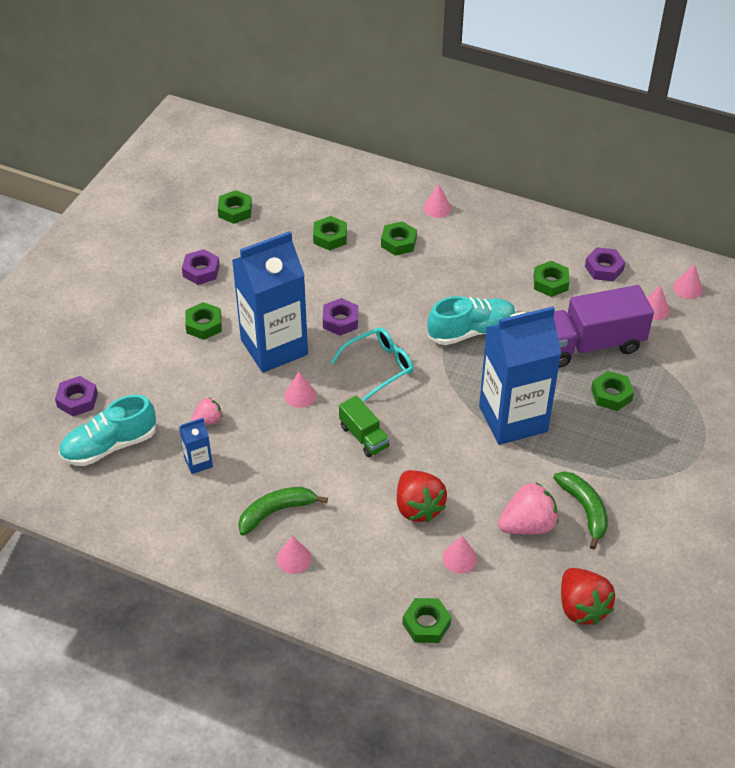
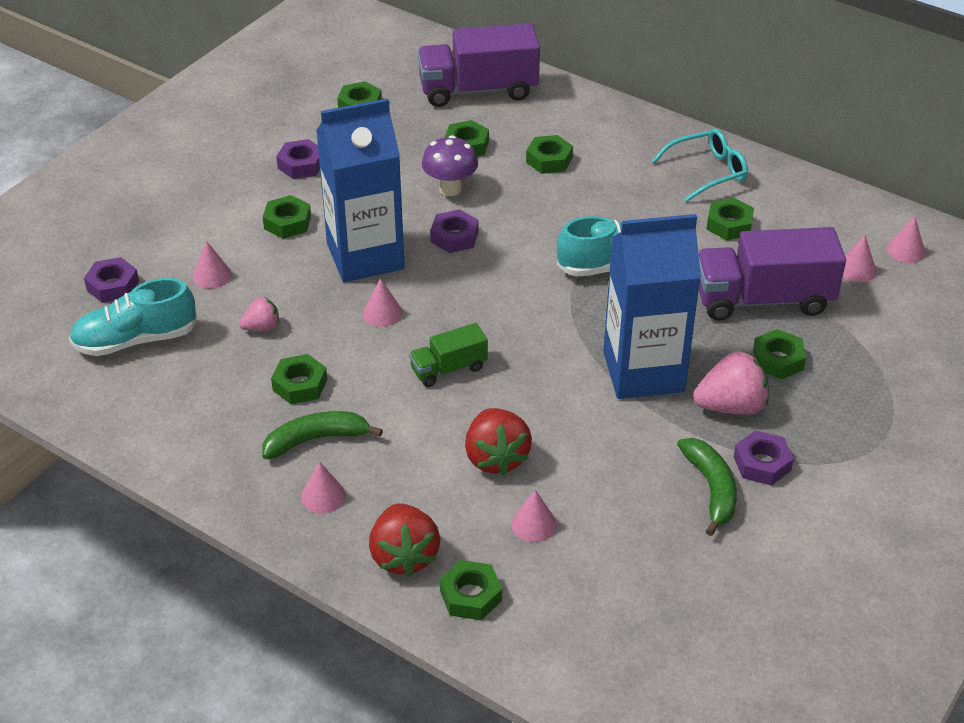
camera: 10 degrees right, 5 degrees down
(198, 462) = (237, 371): blue carton -> none
(251, 467) = (300, 385): none -> green nut
(326, 278) = (450, 189): none -> purple mushroom
(327, 185) = (478, 90): none -> purple truck
(364, 437) = (448, 368): green truck -> green truck turned 90 degrees clockwise
(378, 367) = (488, 293): turquoise glasses -> turquoise glasses (707, 172)
(437, 208) = (606, 128): pink cone -> pink cone (212, 275)
(527, 525) = (632, 497): pink strawberry -> pink strawberry (731, 406)
(582, 607) = (680, 605): red strawberry -> red strawberry (404, 556)
(604, 268) = (801, 216): purple nut -> purple nut (762, 463)

